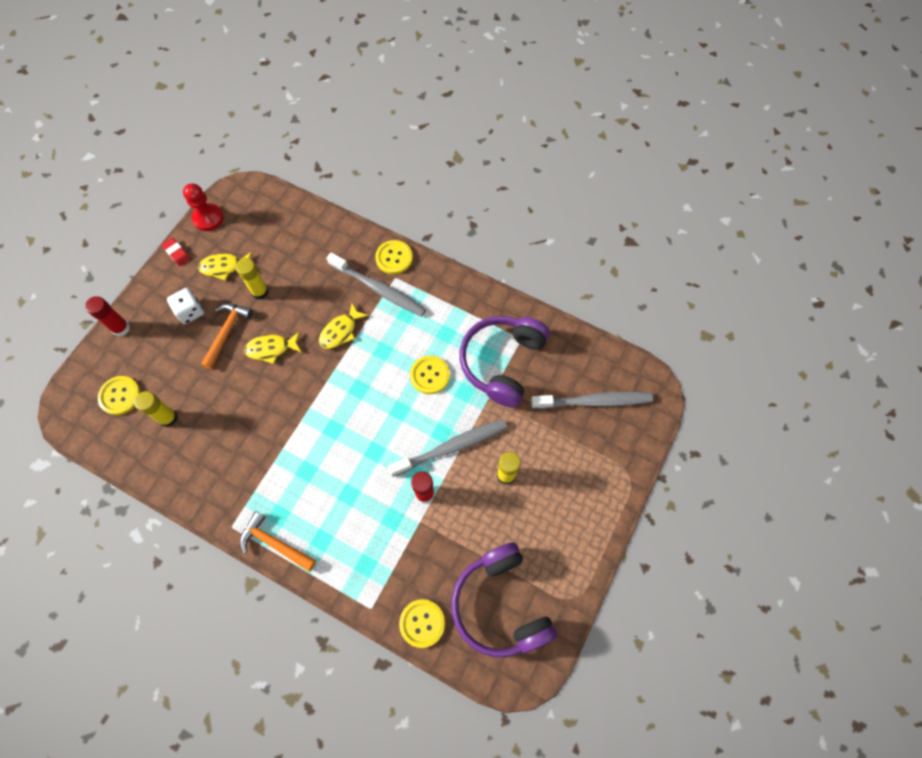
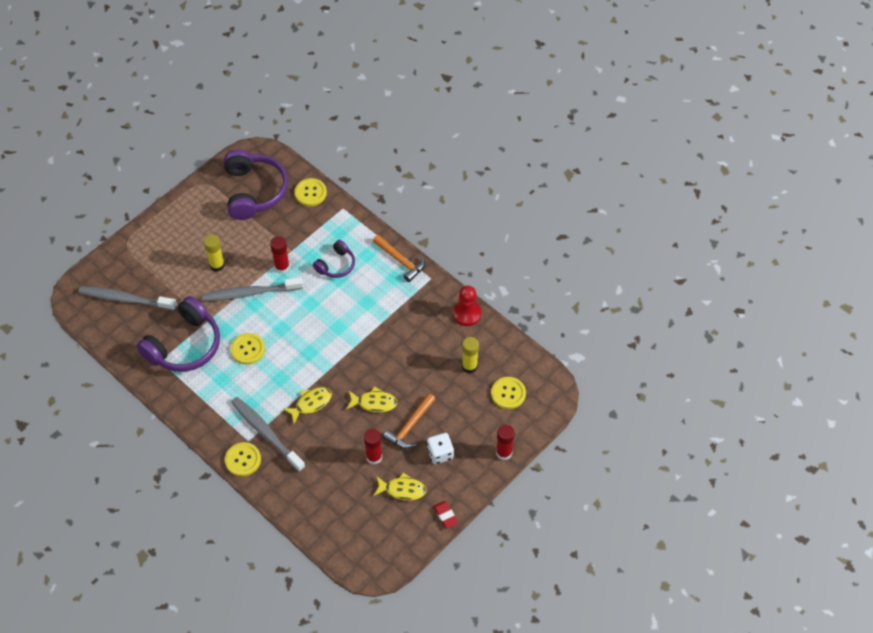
camera: 165 degrees left, 10 degrees down
(208, 218) = (410, 546): red pawn -> red pawn (467, 314)
(260, 292) = (374, 457): yellow glue stick -> red glue stick
(357, 515) = (336, 265): none -> purple headphones

